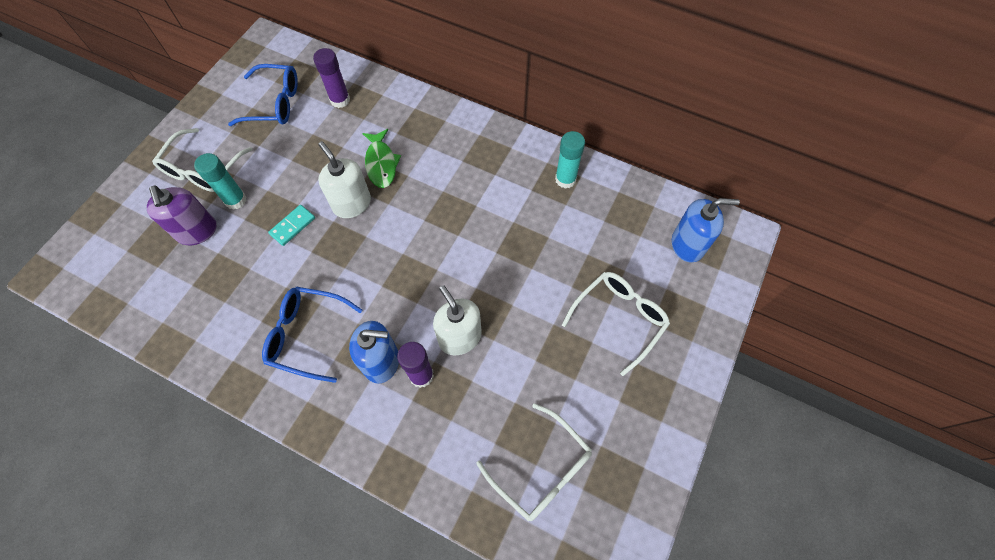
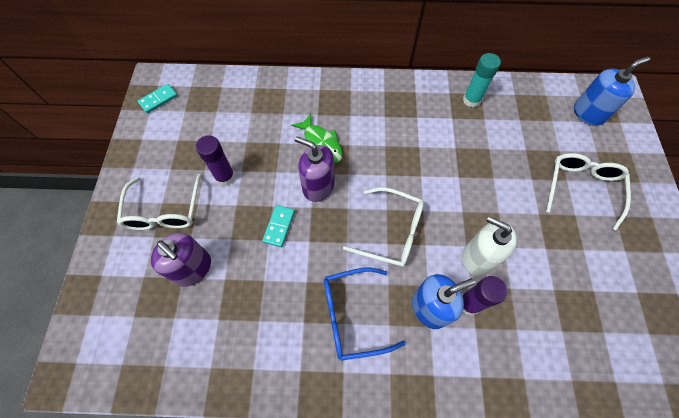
camera: 25 degrees left, 0 degrees up
(235, 200) = (212, 225): turquoise glue stick -> none
(257, 61) = (158, 99): none -> turquoise domino
(274, 103) = (195, 129): blue glasses -> none
(340, 100) = (253, 105): purple glue stick -> purple glue stick (225, 177)
(352, 204) = (318, 186): white soap dispenser -> purple soap dispenser
(541, 468) = (609, 333): white glasses -> white glasses (391, 232)

